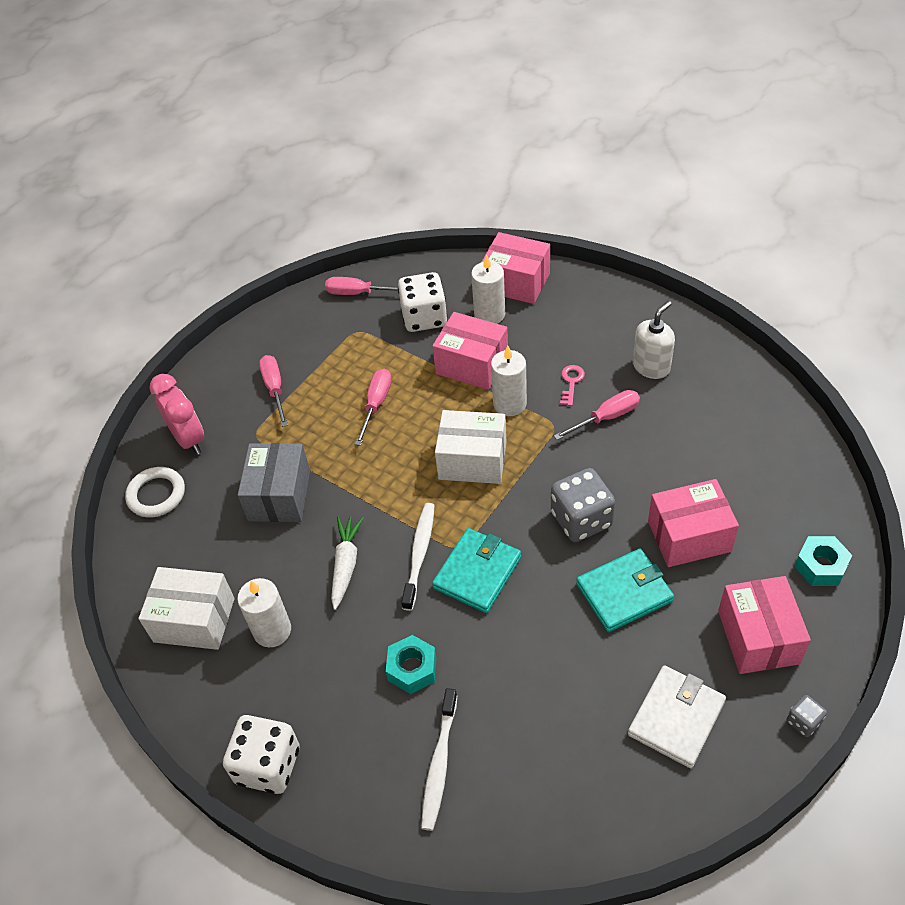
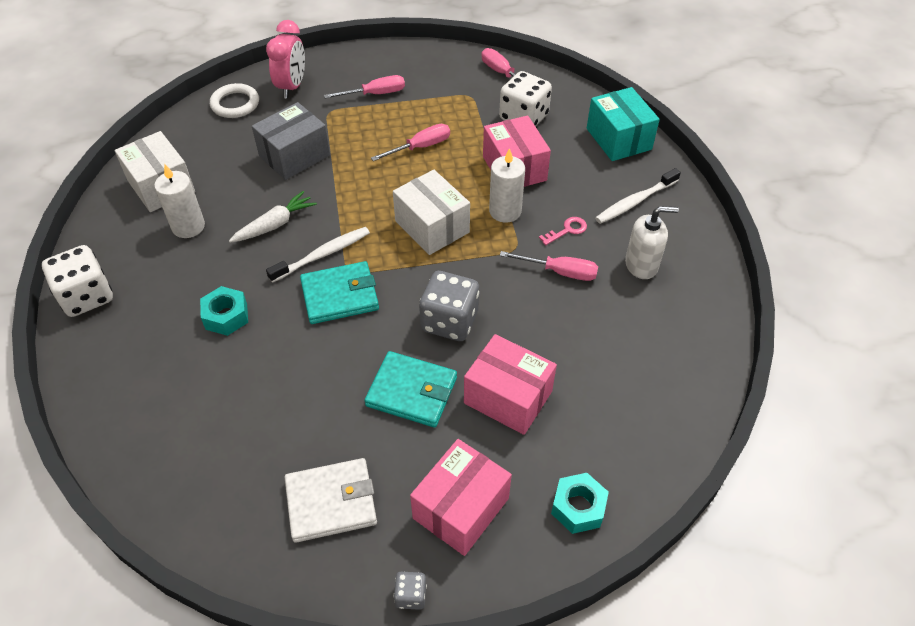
camera: 40 degrees right, 0 degrees up
(275, 389) = (375, 94): pink screwdriver -> pink screwdriver turned 45 degrees clockwise
(439, 764) = (164, 384): white toothbrush -> white toothbrush (635, 202)
(489, 314) = (570, 146): white candle -> none
(516, 282) = (619, 139): pink box -> turquoise box

